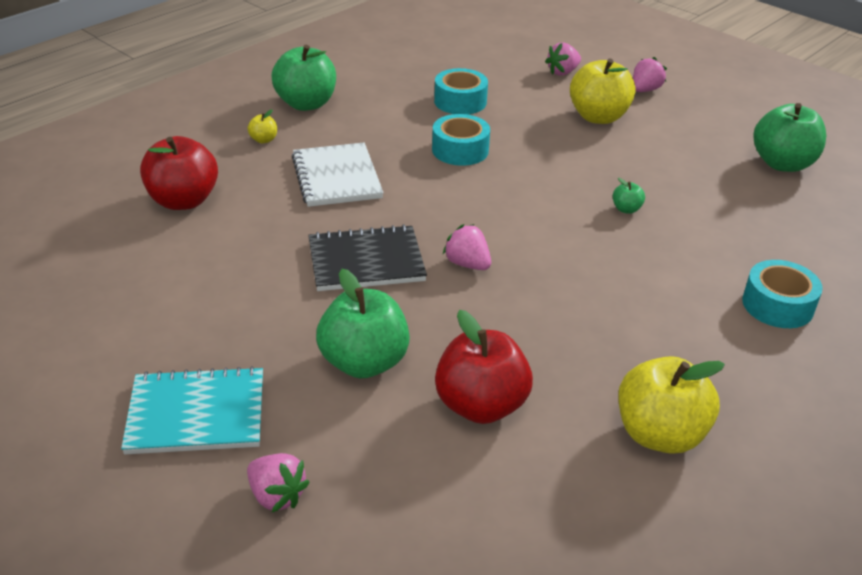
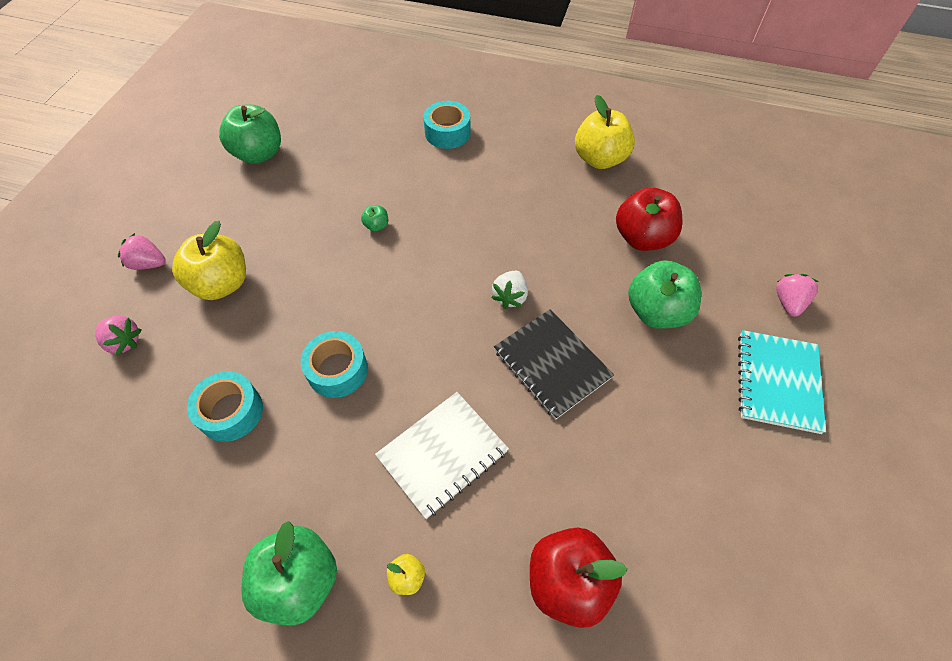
camera: 115 degrees left, 20 degrees up
(196, 414) = (778, 382): turquoise notebook -> turquoise notebook turned 45 degrees clockwise
(467, 264) = (510, 297): pink strawberry -> white strawberry

